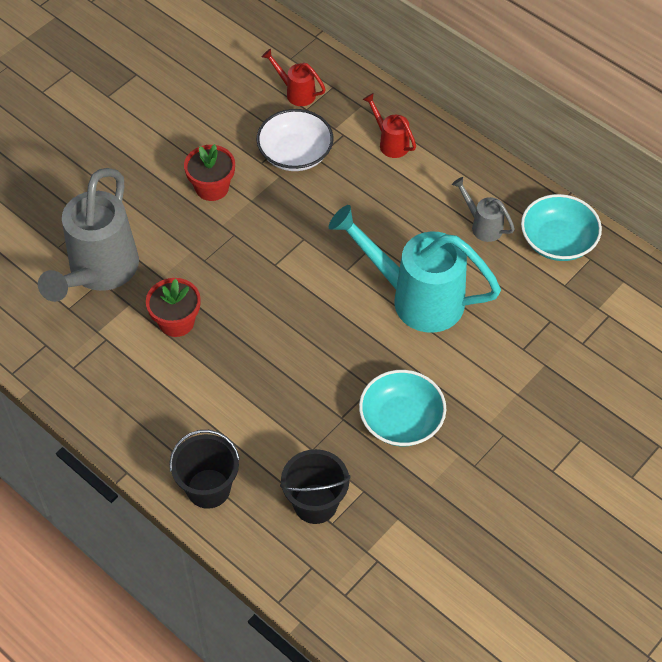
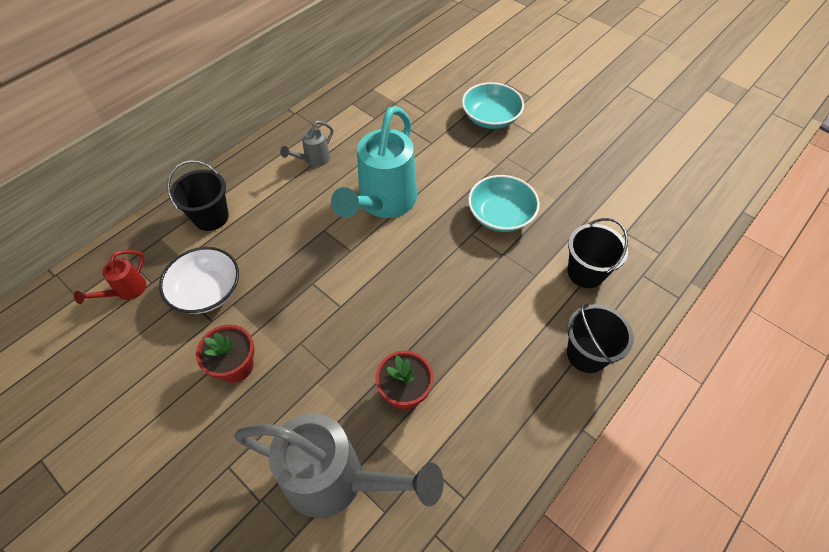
camera: 90 degrees left, 0 degrees up
(390, 142) = (211, 217): red watering can -> black bucket
(558, 241) = (334, 119): turquoise bowl -> turquoise bowl (490, 118)

